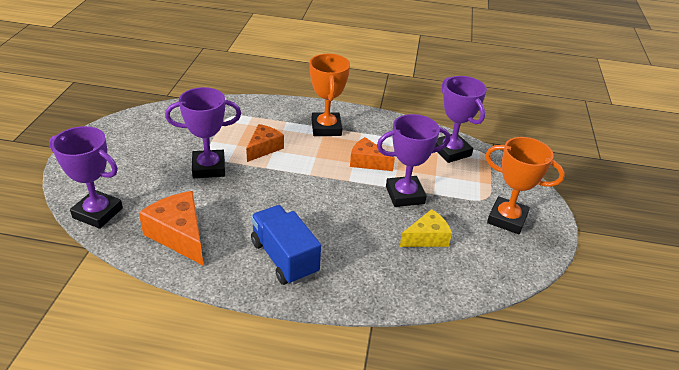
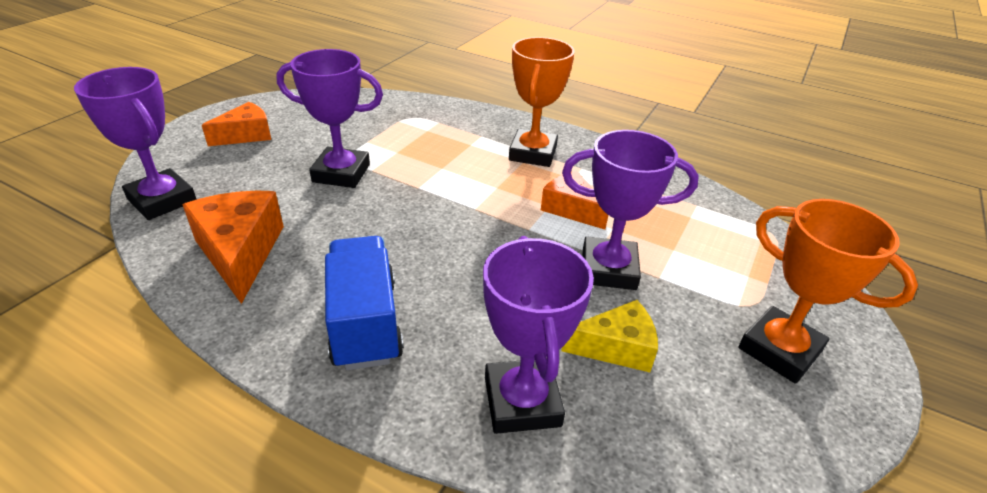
camera: 20 degrees right, 0 degrees up
(264, 148) = (431, 163): orange cheese -> orange cheese (246, 135)
(451, 151) = (714, 220): purple trophy -> purple trophy (522, 401)

